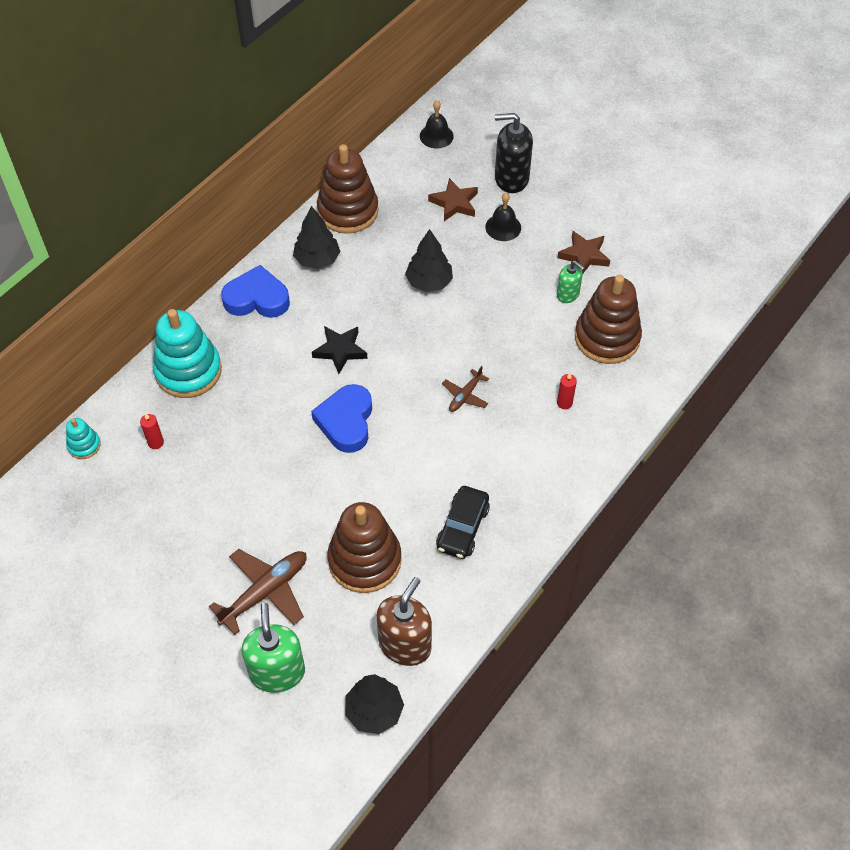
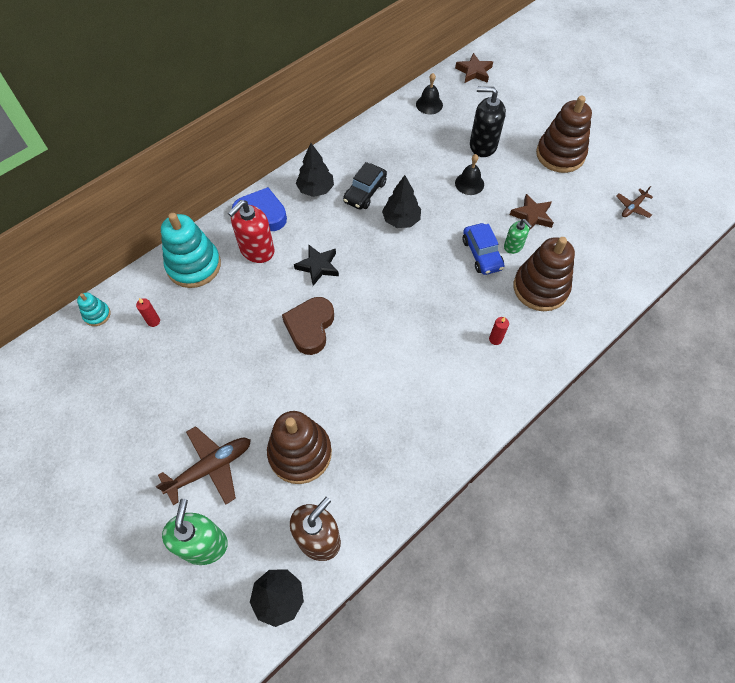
camera: 10 degrees right, 5 degrees up
(261, 342) = (257, 250): none -> red soap dispenser
(346, 422) = (310, 327): blue heart -> brown heart
(348, 211) = (348, 154): brown stacking toy -> brown stacking toy (560, 154)
(454, 203) = (433, 159): brown star -> brown star (474, 72)
(462, 528) = (389, 437): black car -> black car (365, 192)
(465, 395) = (413, 320): brown plane -> brown plane (633, 207)
(532, 309) = (482, 254): none -> blue car

